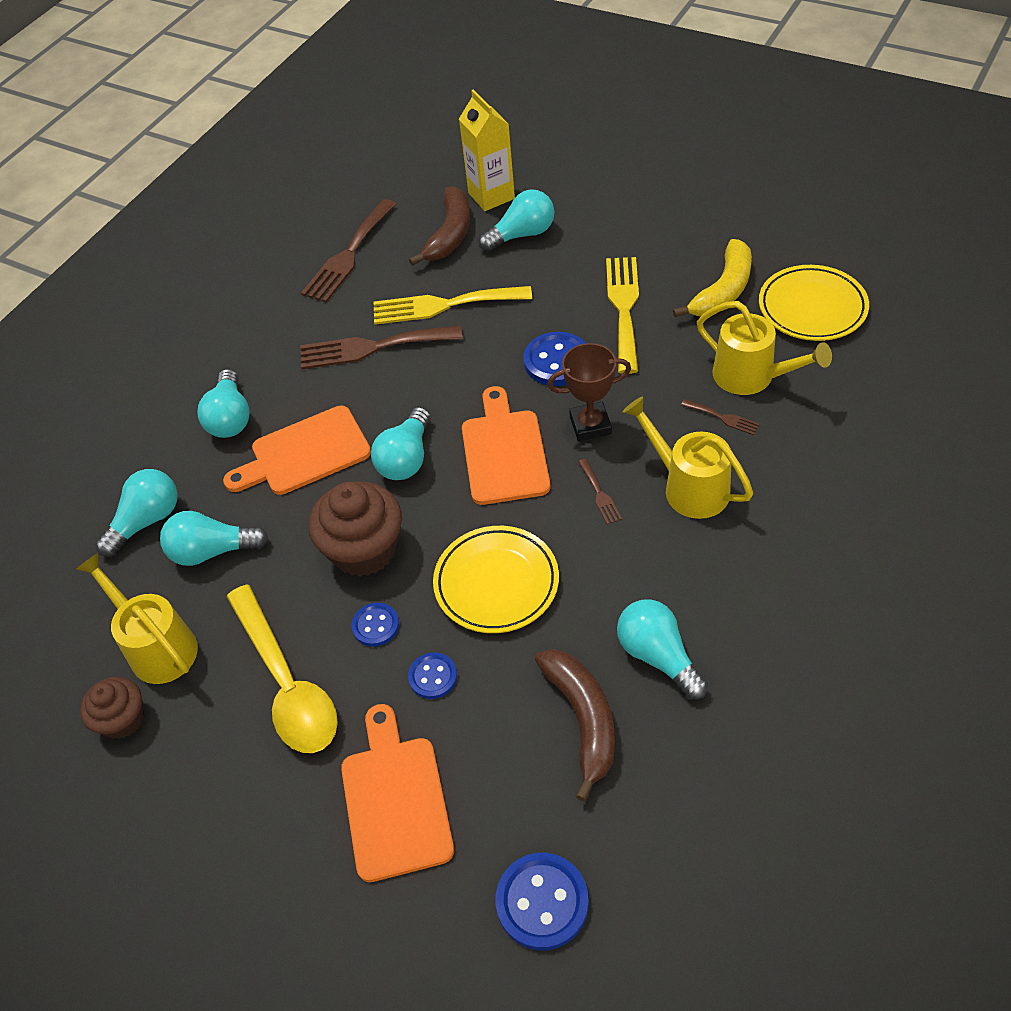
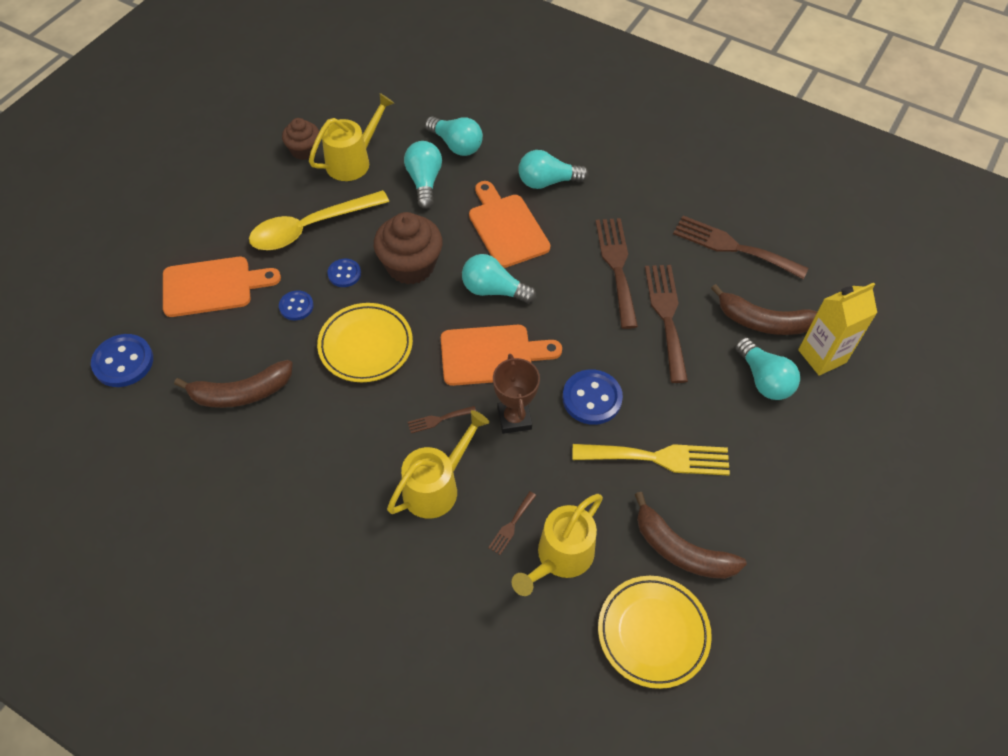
camera: 85 degrees right, 5 degrees up
(444, 305) = (666, 316): yellow fork -> brown fork
(658, 656) = (280, 445): turquoise light bulb -> none
(723, 291) = (681, 550): yellow banana -> brown banana

